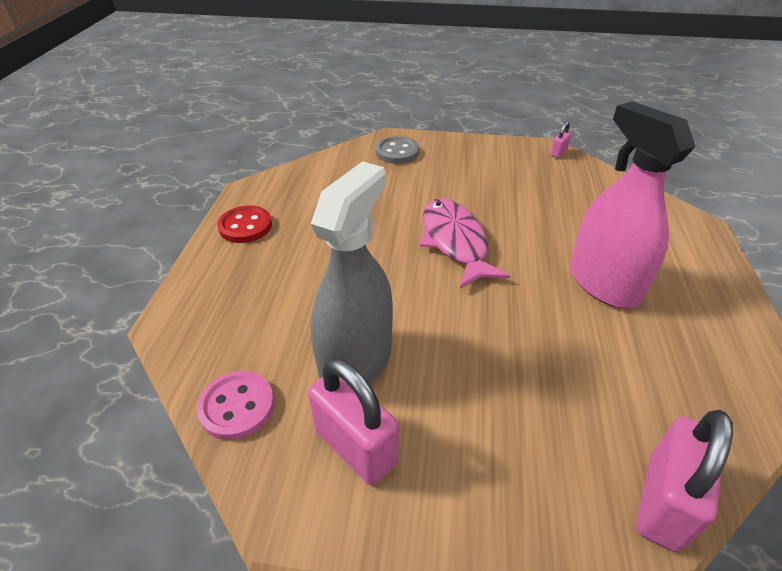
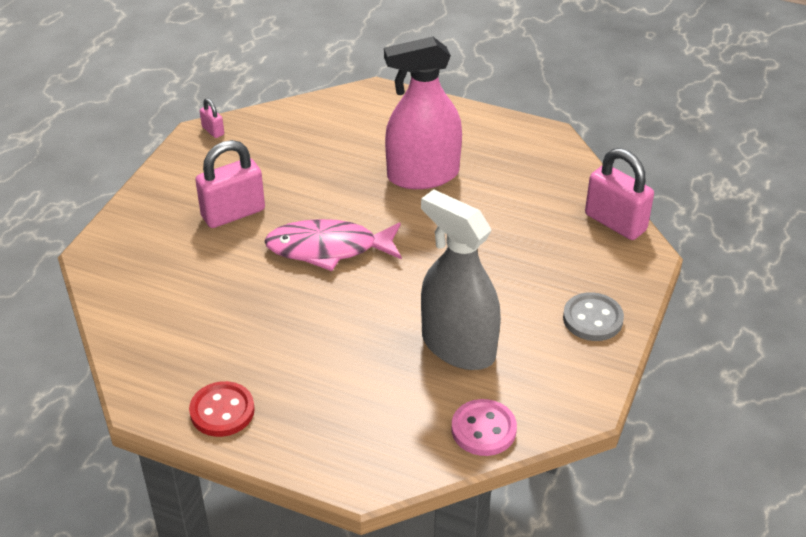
camera: 75 degrees left, 0 degrees up
(355, 447) = (541, 360): pink padlock -> pink padlock (233, 213)
(397, 152) = (134, 254): grey button -> grey button (592, 319)

